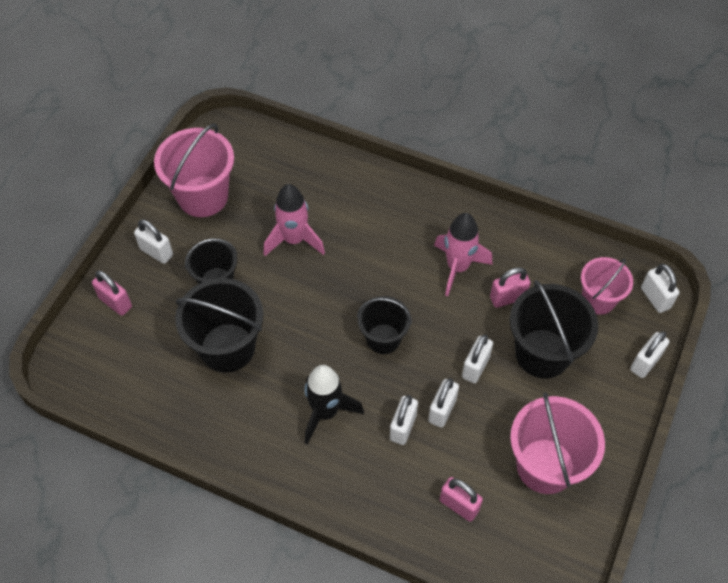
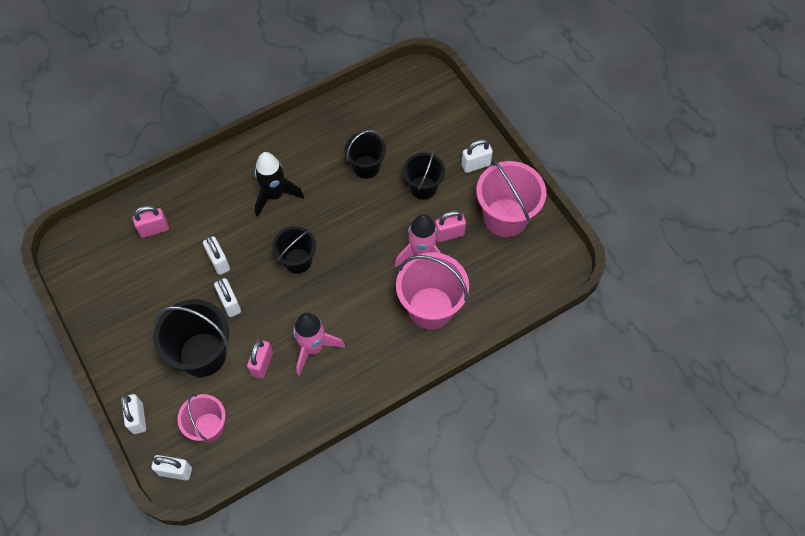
camera: 125 degrees right, 5 degrees up
(115, 302) = (451, 123): pink padlock -> pink padlock (449, 234)
(227, 347) = (366, 167): black bucket -> black bucket, size x0.62
(403, 427) = (228, 231): white padlock -> none
(545, 466) = (132, 296): pink bucket -> pink bucket (430, 308)

